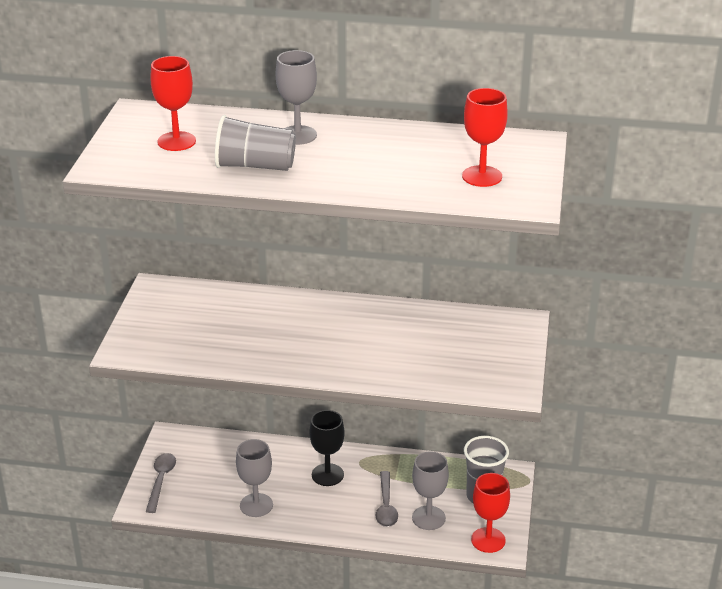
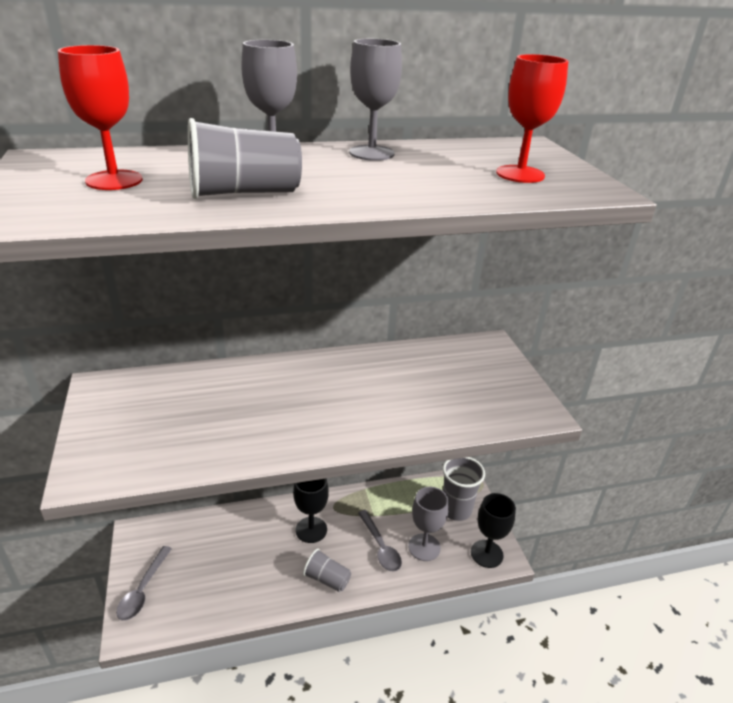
camera: 25 degrees left, 0 degrees up
(161, 481) = (143, 589): grey spoon -> grey spoon turned 150 degrees counterclockwise
(256, 505) = (256, 587): grey goblet -> grey goblet (371, 153)
(321, 517) = (327, 579): none -> grey cup
(488, 540) = (486, 554): red goblet -> black goblet

